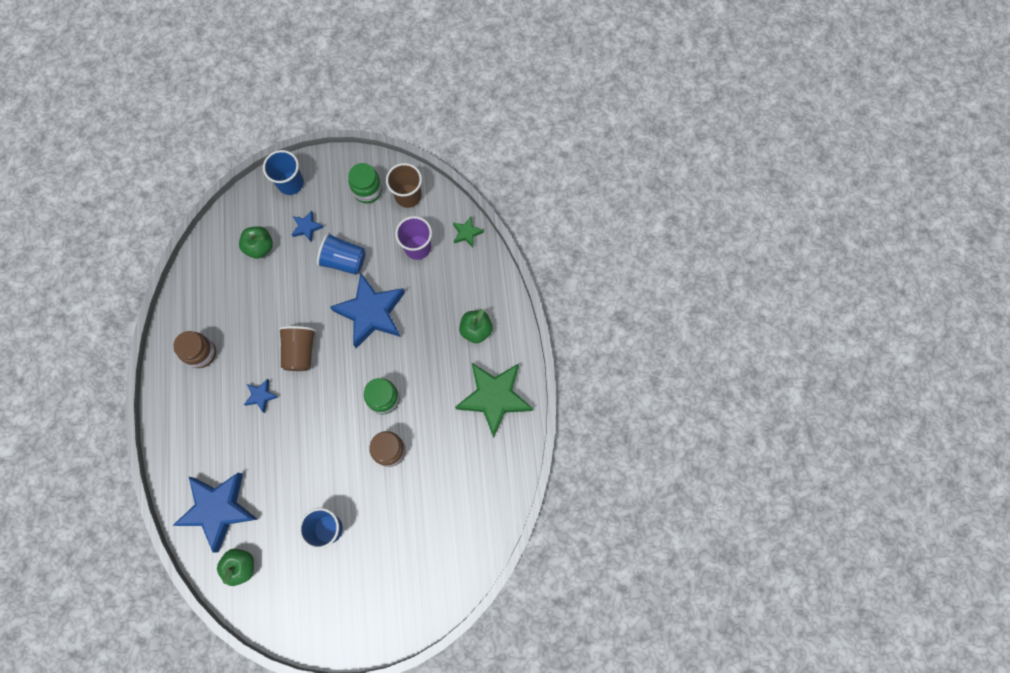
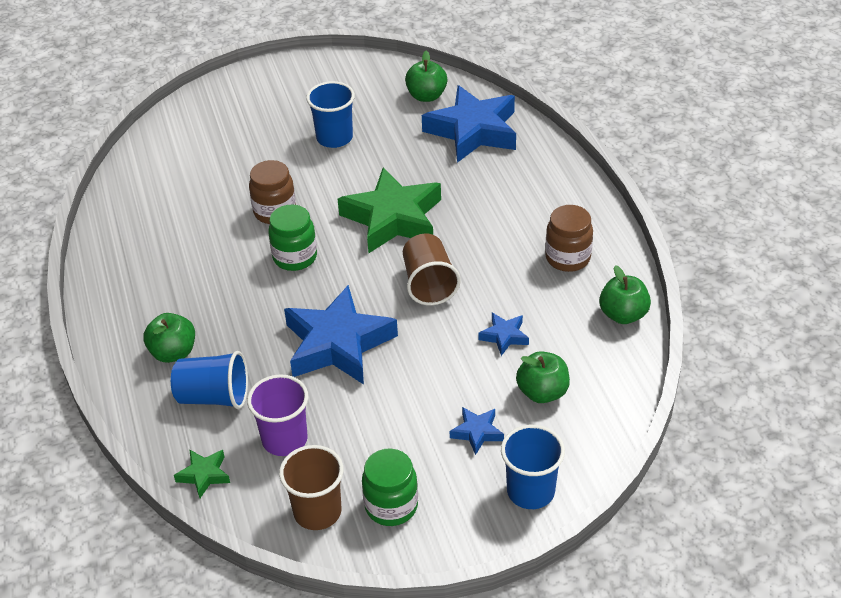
camera: 170 degrees right, 30 degrees down
(187, 295) = (623, 315): none -> green apple
(261, 396) = (465, 232): blue star -> blue star (504, 336)
(344, 260) = (401, 400): blue cup -> blue cup (214, 397)
(494, 398) = (138, 285): green star -> green star (393, 218)

